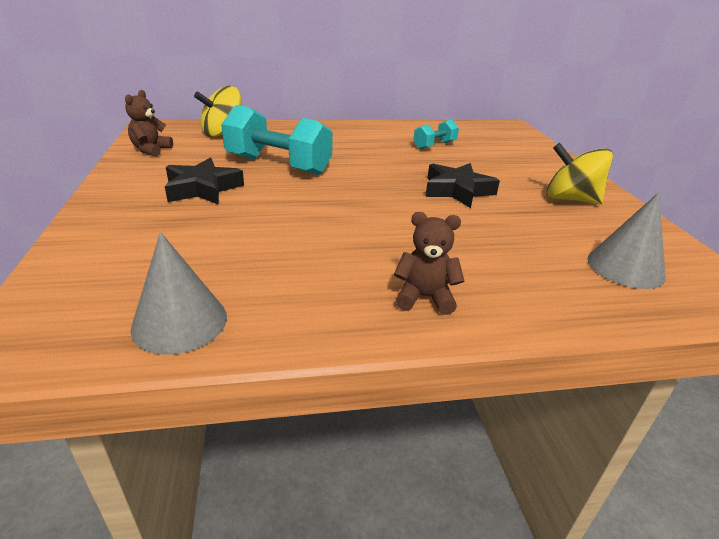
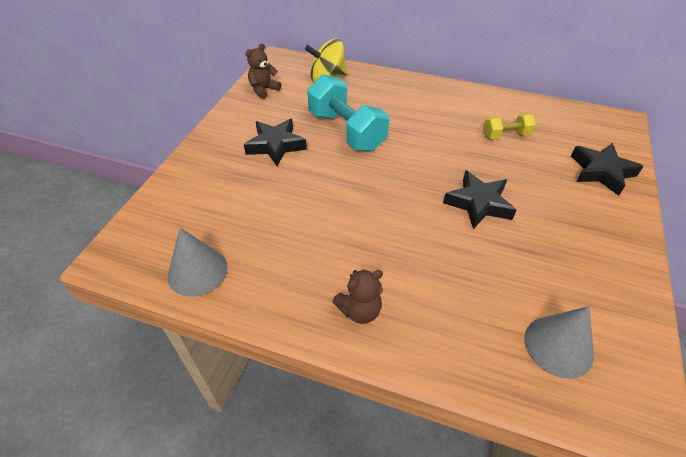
camera: 30 degrees right, 15 degrees up
(424, 297) = (359, 310): brown teddy bear -> brown teddy bear turned 120 degrees clockwise
(434, 145) = (506, 135): turquoise dumbbell -> yellow dumbbell
(530, 154) = (601, 172): none -> black star
(570, 199) = (585, 247): yellow spinning top -> none

